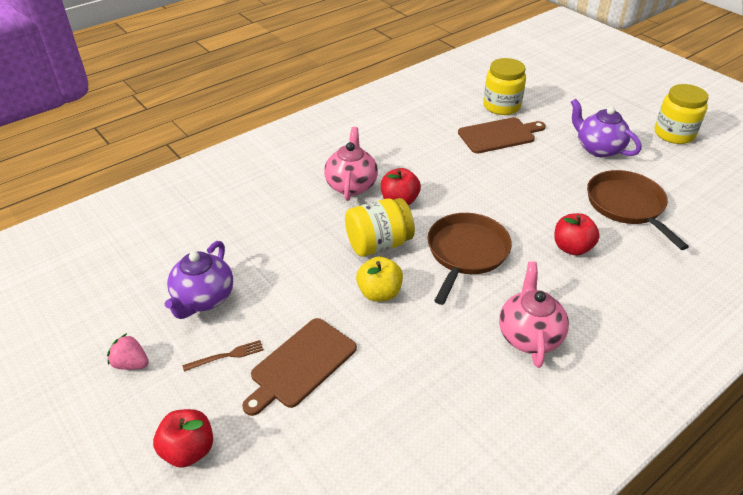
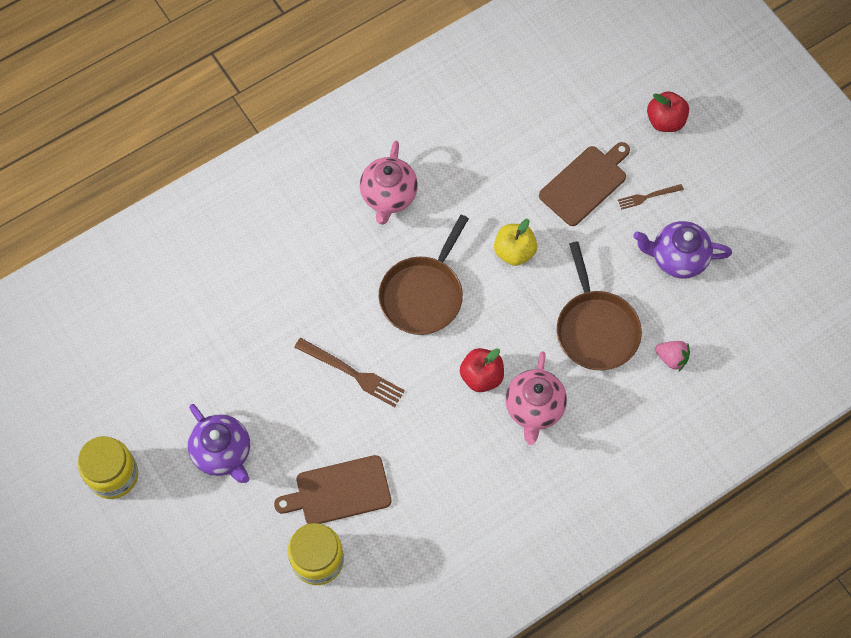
camera: 175 degrees left, 25 degrees up
(131, 363) = (726, 195): pink strawberry -> pink strawberry (671, 358)
(203, 299) = (677, 258): purple teapot -> purple teapot turned 105 degrees counterclockwise
(378, 244) = (510, 313): yellow jar -> none
(513, 196) = (352, 373): none -> brown fork
(572, 248) = (315, 292): red apple -> none
(627, 206) = (233, 348): brown pan -> brown pan (596, 329)

